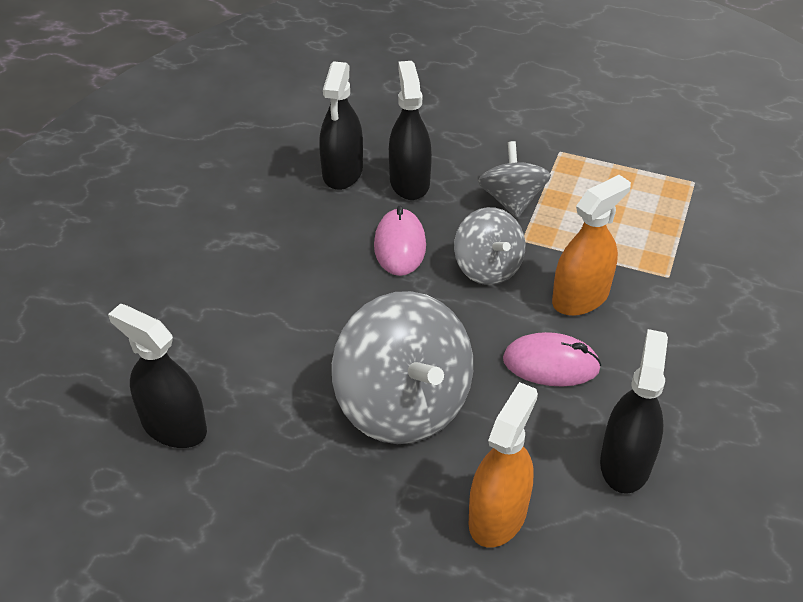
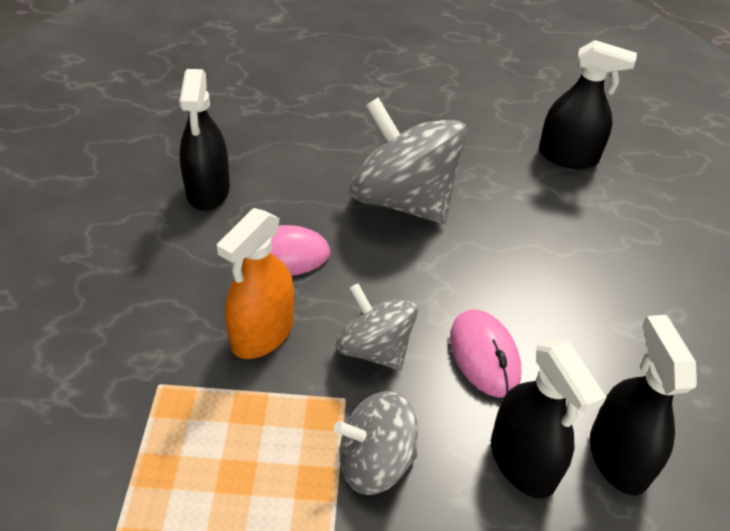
camera: 160 degrees right, 0 degrees up
(498, 515) = (303, 144): orange spray bottle -> none
(512, 200) = (375, 462): grey spinning top -> grey spinning top turned 105 degrees clockwise

